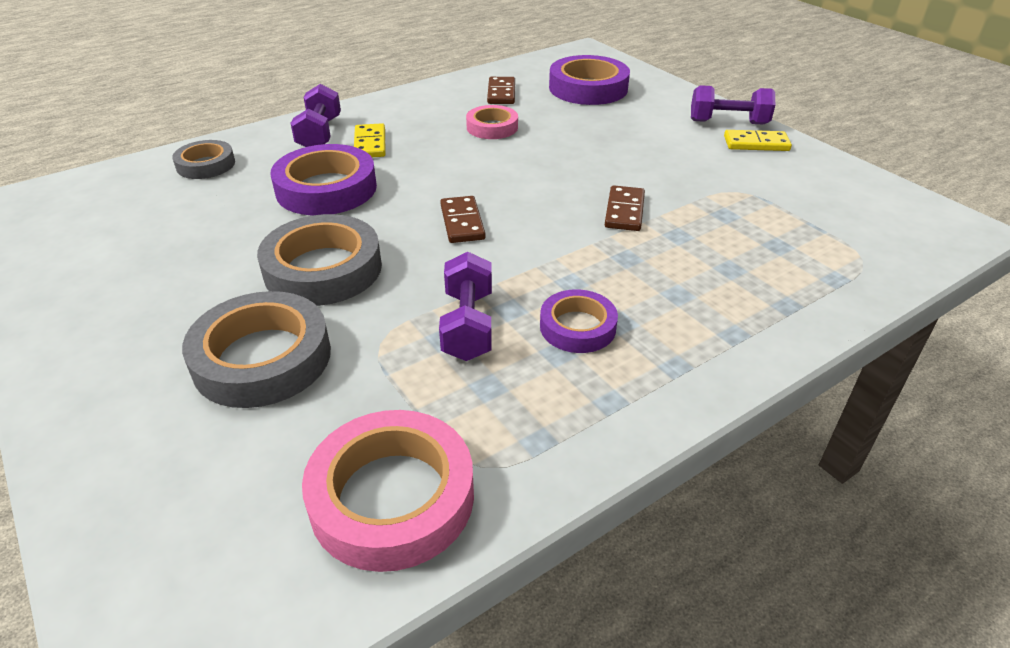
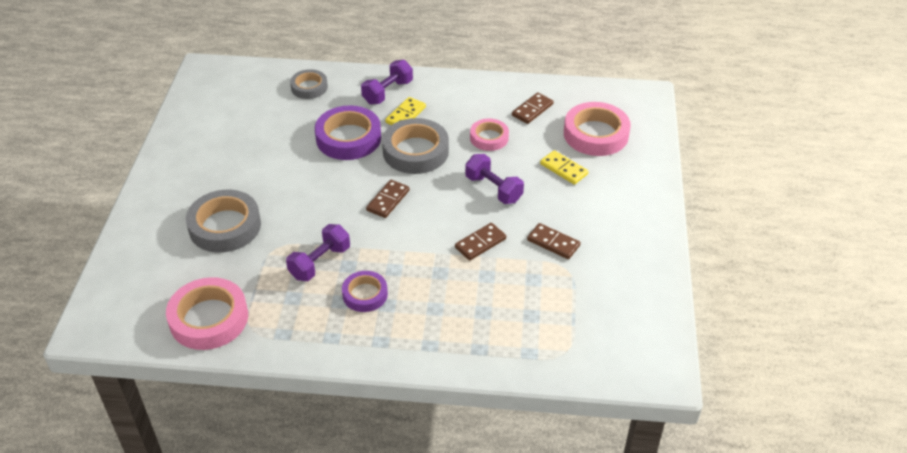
camera: 40 degrees right, 5 degrees up
(323, 269) = (294, 191): grey tape -> grey tape (415, 151)
(588, 88) = (596, 134): purple tape -> pink tape
(691, 177) = (553, 243): none -> brown domino
(728, 122) = (646, 215): purple dumbbell -> purple dumbbell (493, 189)
(756, 143) = (637, 242): yellow domino -> yellow domino (564, 169)

